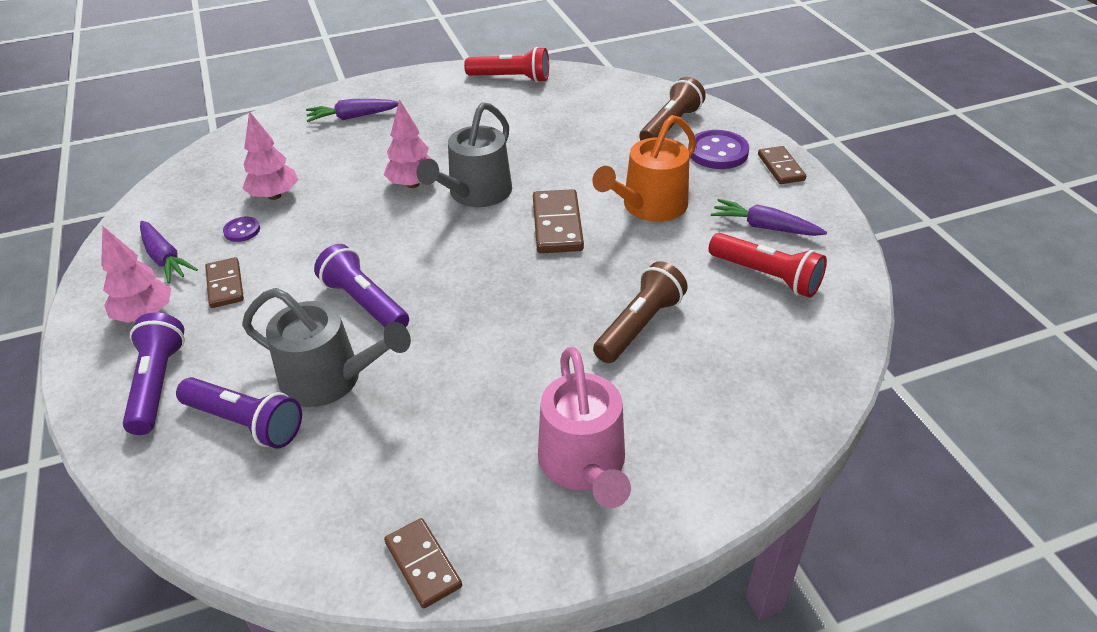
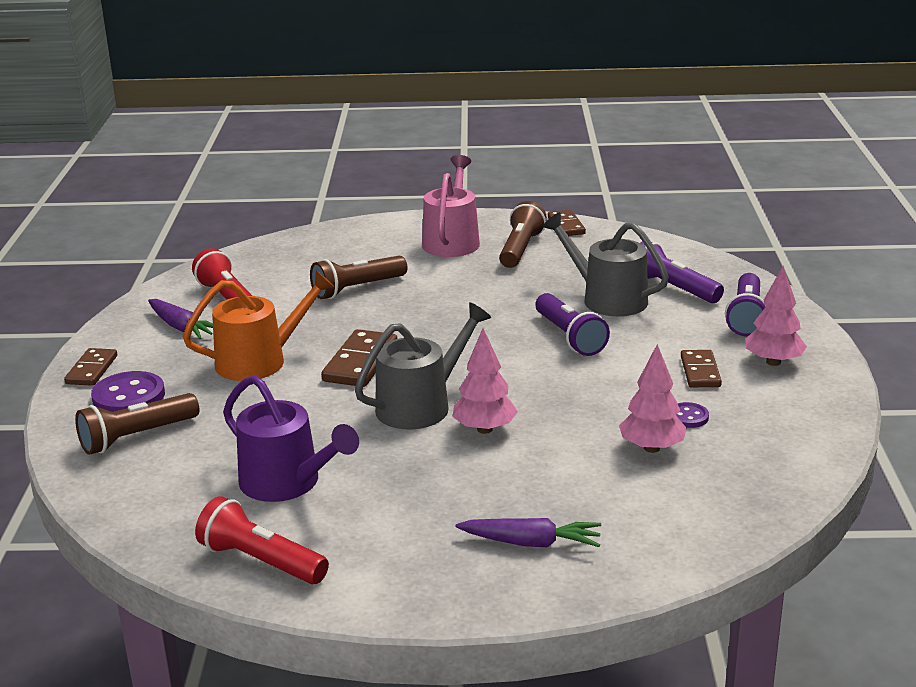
camera: 160 degrees left, 15 degrees down
(165, 258) = (769, 405): purple carrot -> none
(474, 468) = (520, 249): none -> brown flashlight
(533, 119) = (286, 483): none -> purple watering can

